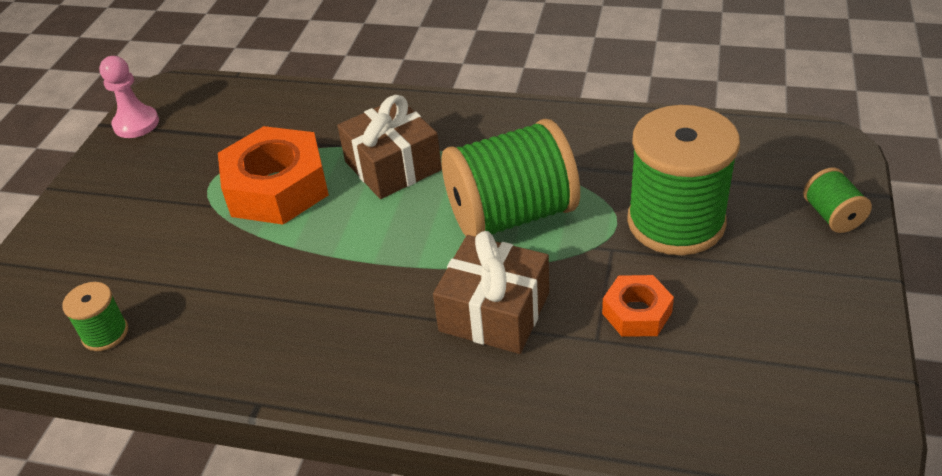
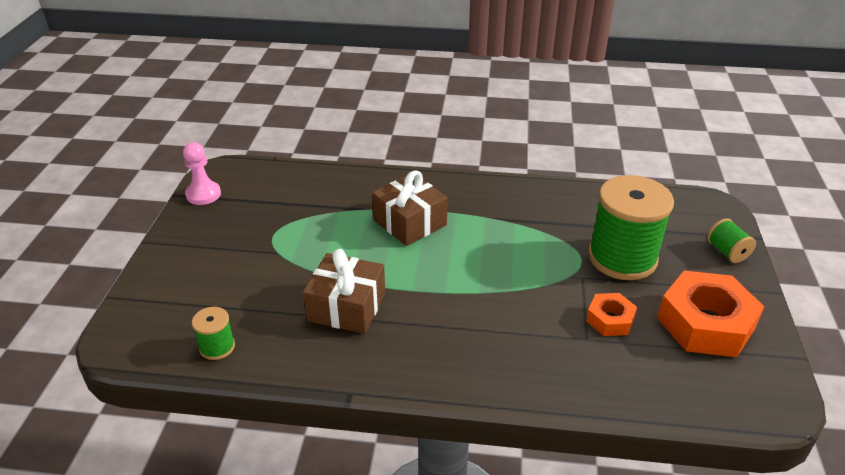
camera: 10 degrees left, 5 degrees down
(277, 188) = (326, 239): orange nut -> orange nut (705, 323)
(494, 312) = (509, 322): brown gift -> brown gift (347, 307)
(511, 215) = (505, 255): green spool -> none

